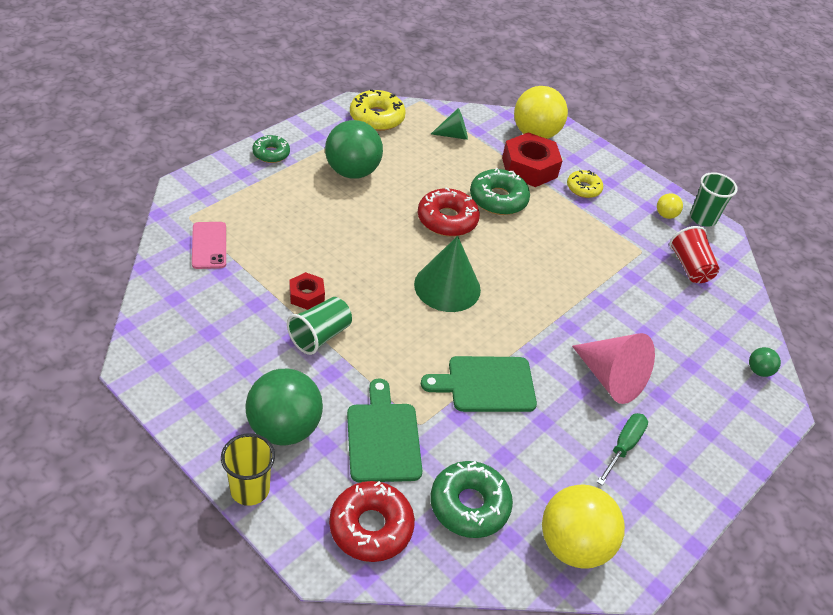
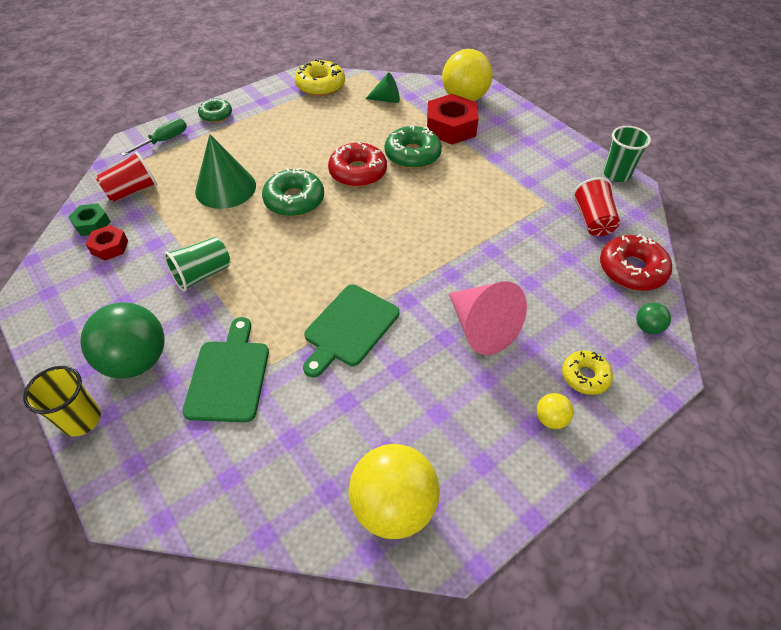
camera: 15 degrees right, 5 degrees up
(178, 284) = (92, 224): none -> green nut
(209, 245) = (132, 191): pink phone -> red cup
(306, 295) = (203, 237): red nut -> red nut (110, 247)
(352, 171) = (283, 130): green ball -> none
(371, 527) = (185, 468): red donut -> red donut (632, 270)
(447, 287) = (339, 233): green cone -> green cone (225, 188)
(469, 505) = (294, 452): green donut -> green donut (294, 200)
(486, 384) = (349, 328): green cutting board -> green cutting board turned 60 degrees counterclockwise
(583, 188) = (499, 146): yellow donut -> yellow donut (585, 376)
(623, 446) = (478, 400): green screwdriver -> green screwdriver (164, 140)
(665, 215) = (577, 171): yellow ball -> yellow ball (551, 419)

